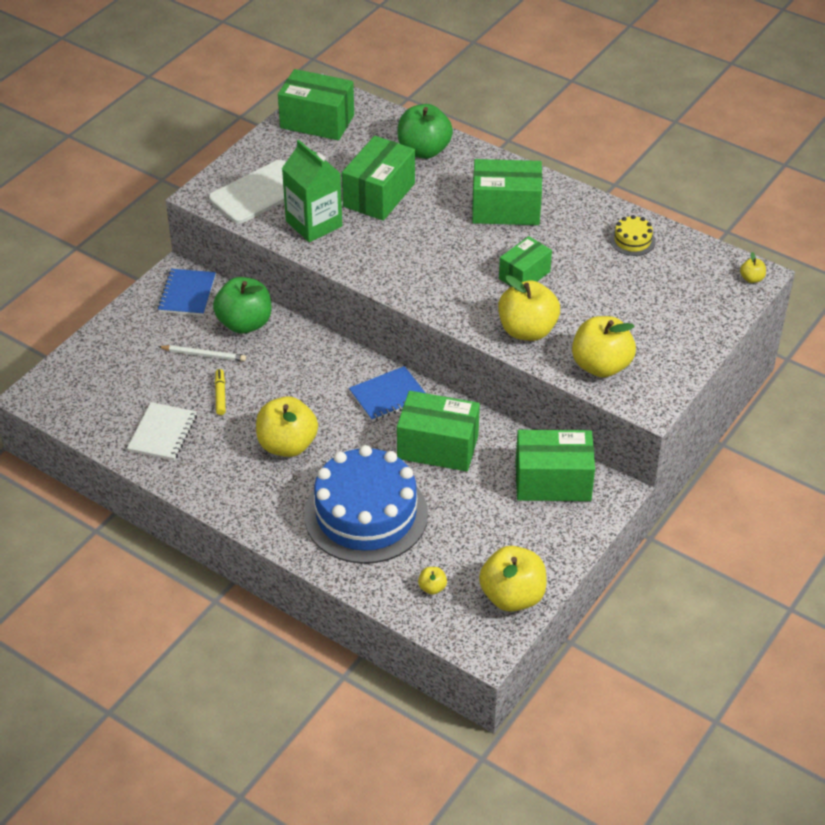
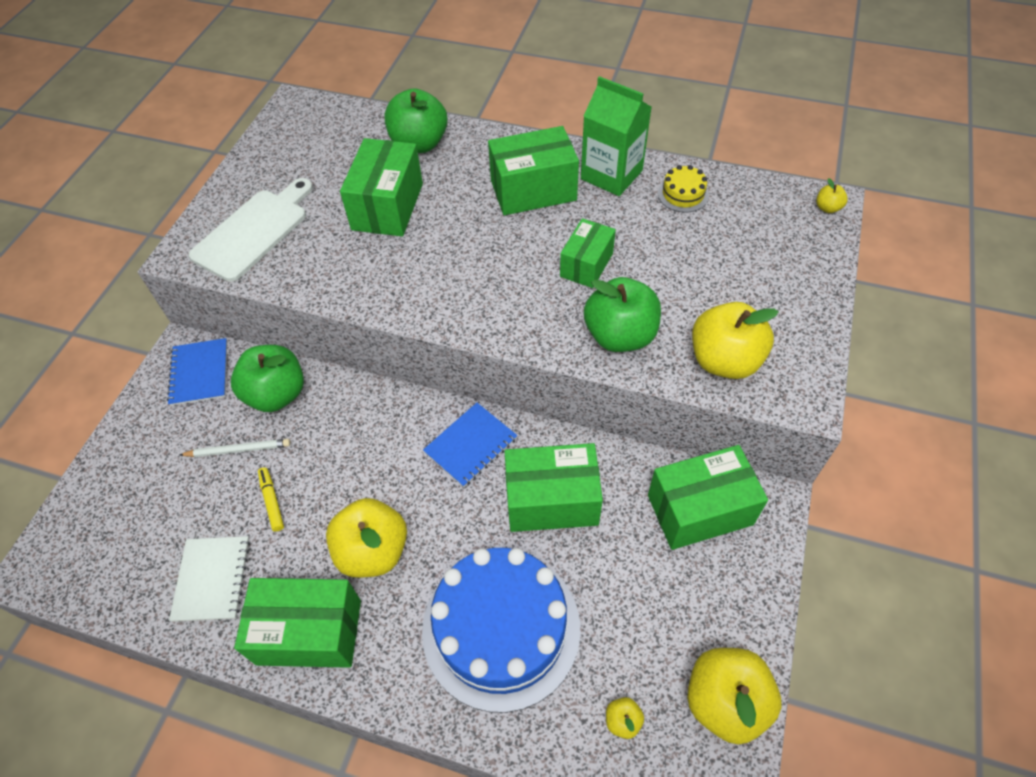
camera: 15 degrees left, 10 degrees up
(314, 224) = (324, 260): green carton -> green carton (611, 175)
(317, 121) = (292, 137): green box -> green box (309, 632)
(527, 330) = (620, 335): yellow apple -> green apple

